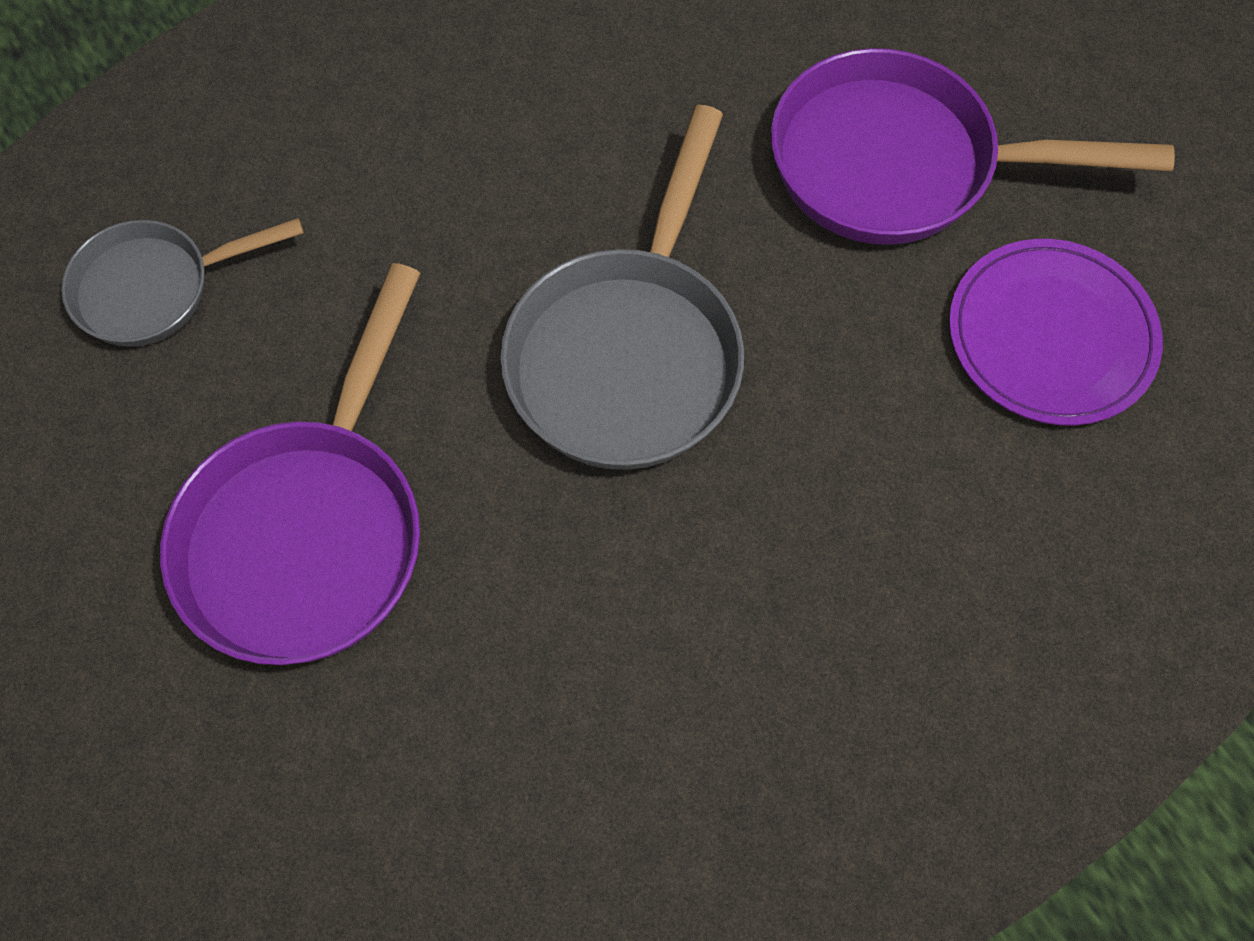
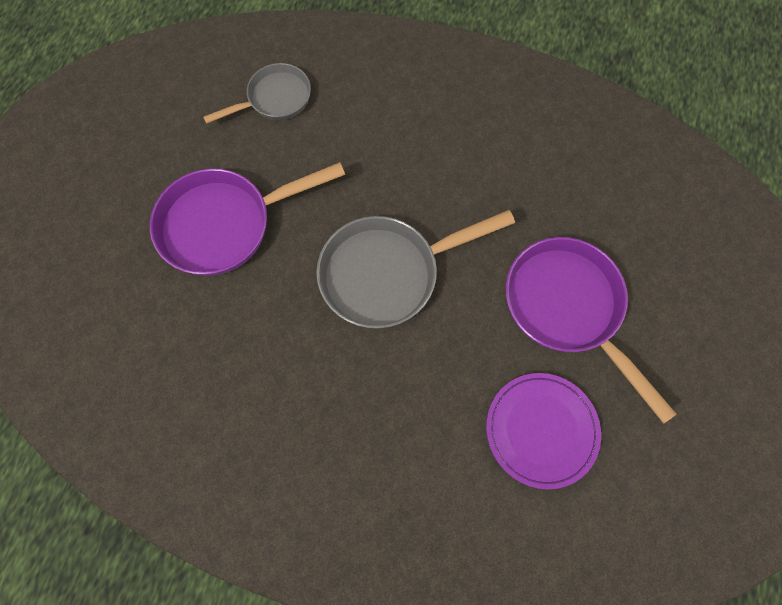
camera: 50 degrees right, 5 degrees up
(155, 288) = (274, 99): grey pan -> grey pan turned 120 degrees clockwise

